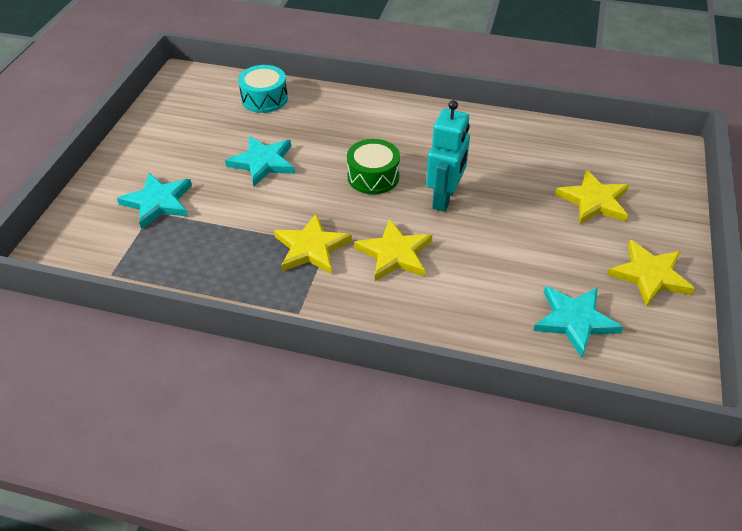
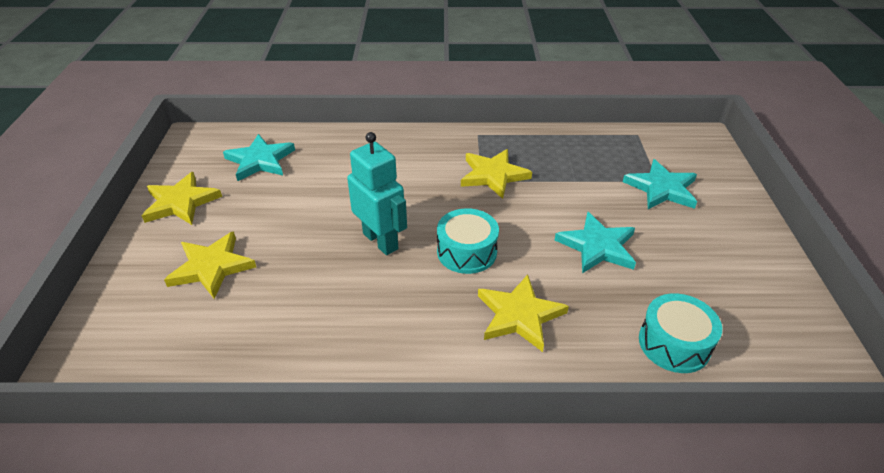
camera: 165 degrees right, 5 degrees down
(373, 177) = (466, 252): green drum -> turquoise drum
(394, 254) = (417, 182): yellow star -> yellow star (519, 315)
(444, 198) = (381, 241): turquoise robot -> turquoise robot turned 135 degrees clockwise

